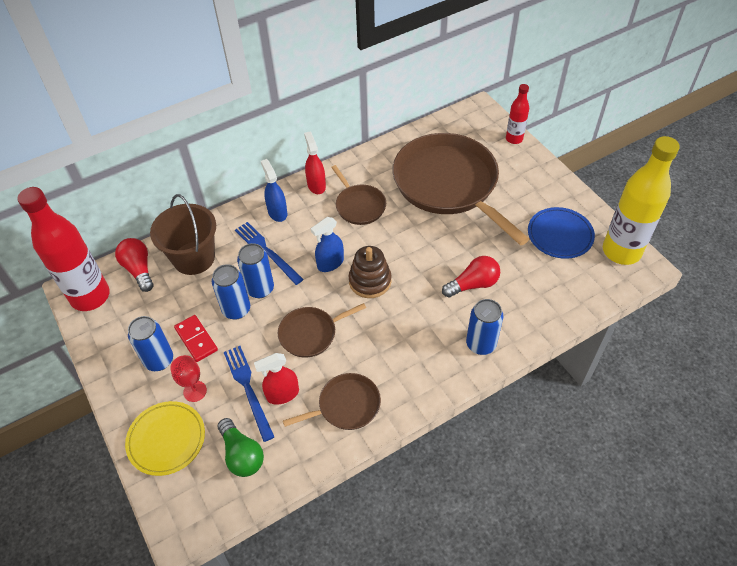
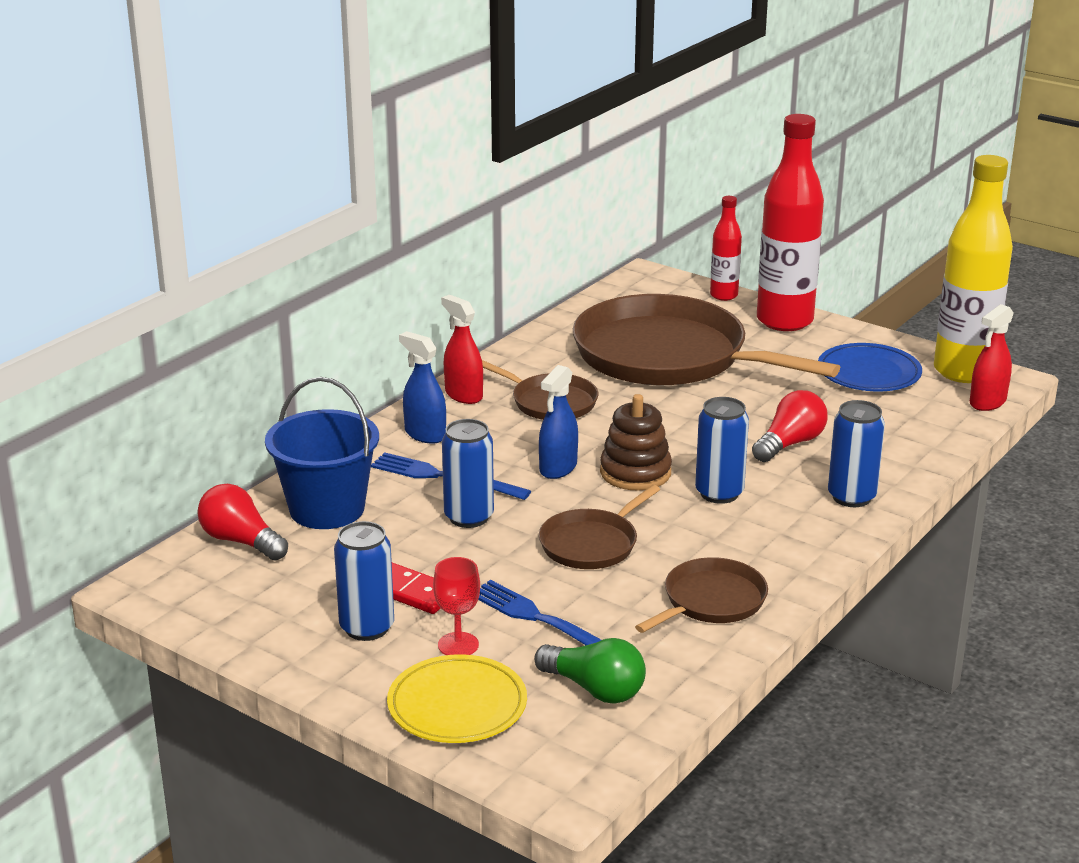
camera: 25 degrees left, 25 degrees down
(90, 296) = (179, 589): red bottle -> red bottle (784, 321)
(194, 258) = (327, 509): brown bucket -> blue bucket
(236, 309) = (449, 546): blue can -> blue can (719, 493)
(282, 394) = (603, 613): red spray bottle -> red spray bottle (987, 402)

